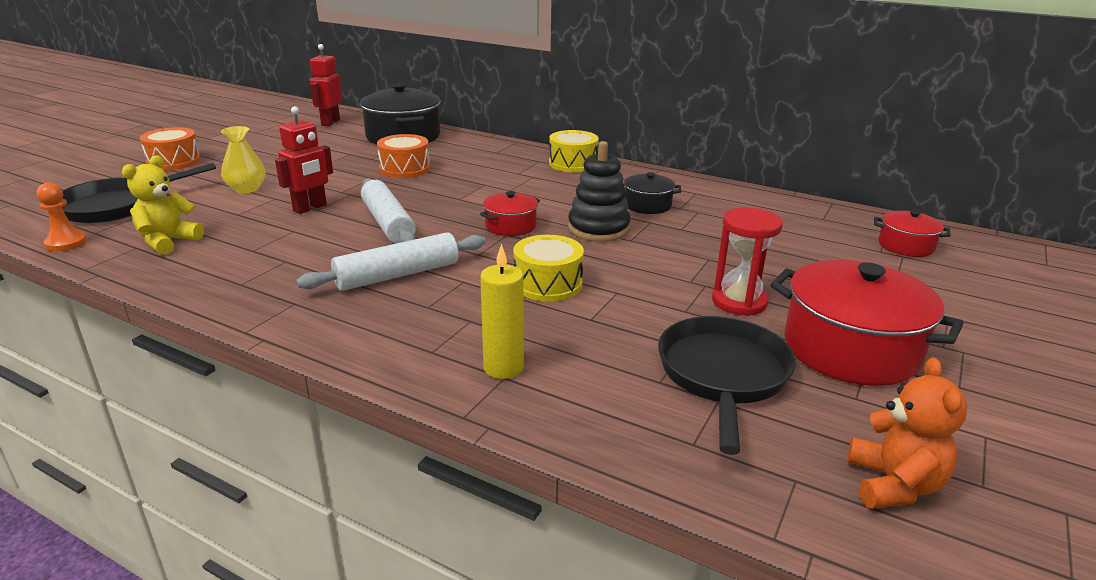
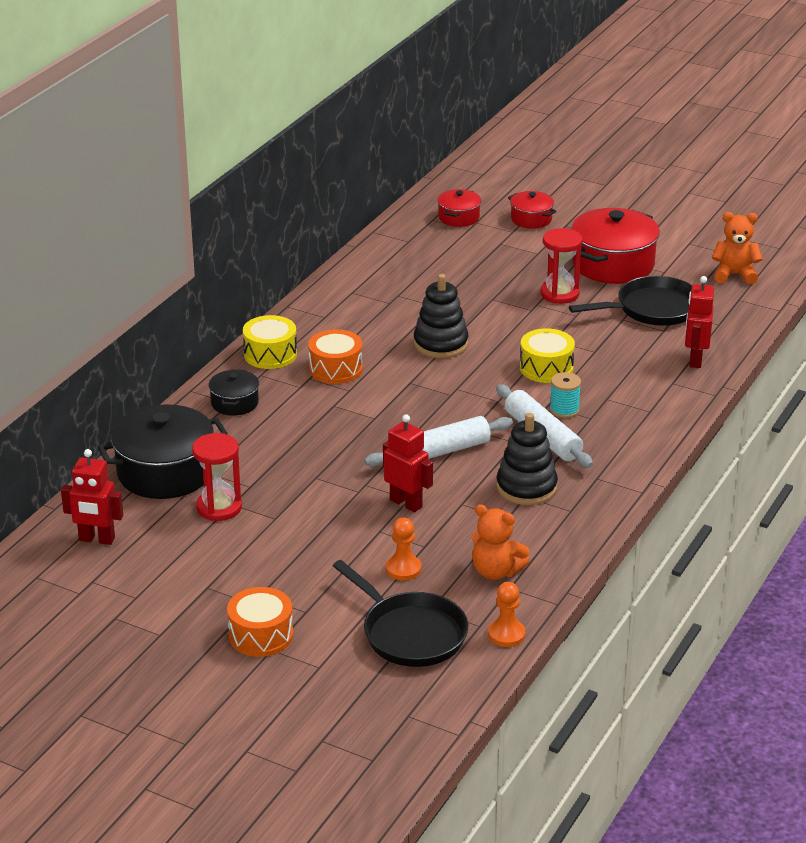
camera: 90 degrees left, 5 degrees up
(168, 242) = (496, 571): yellow teddy bear -> orange teddy bear
(210, 205) = (403, 569): none -> orange pawn
(246, 189) = (354, 556): yellow vase -> none
(300, 262) = (526, 487): none -> black stacking toy
(347, 150) = (219, 507): none -> red hourglass
(404, 169) = (287, 458): orange drum -> orange drum (335, 369)
(450, 290) = (564, 410): none -> turquoise spool
(503, 368) = (662, 383): yellow candle -> none
(510, 226) = (439, 387): red pot -> red pot (531, 219)
(571, 405) = (695, 360): none -> red robot
(647, 205) = (385, 318): black pot -> black pot (234, 403)
(723, 375) = (652, 309): black pan -> black pan turned 150 degrees clockwise

